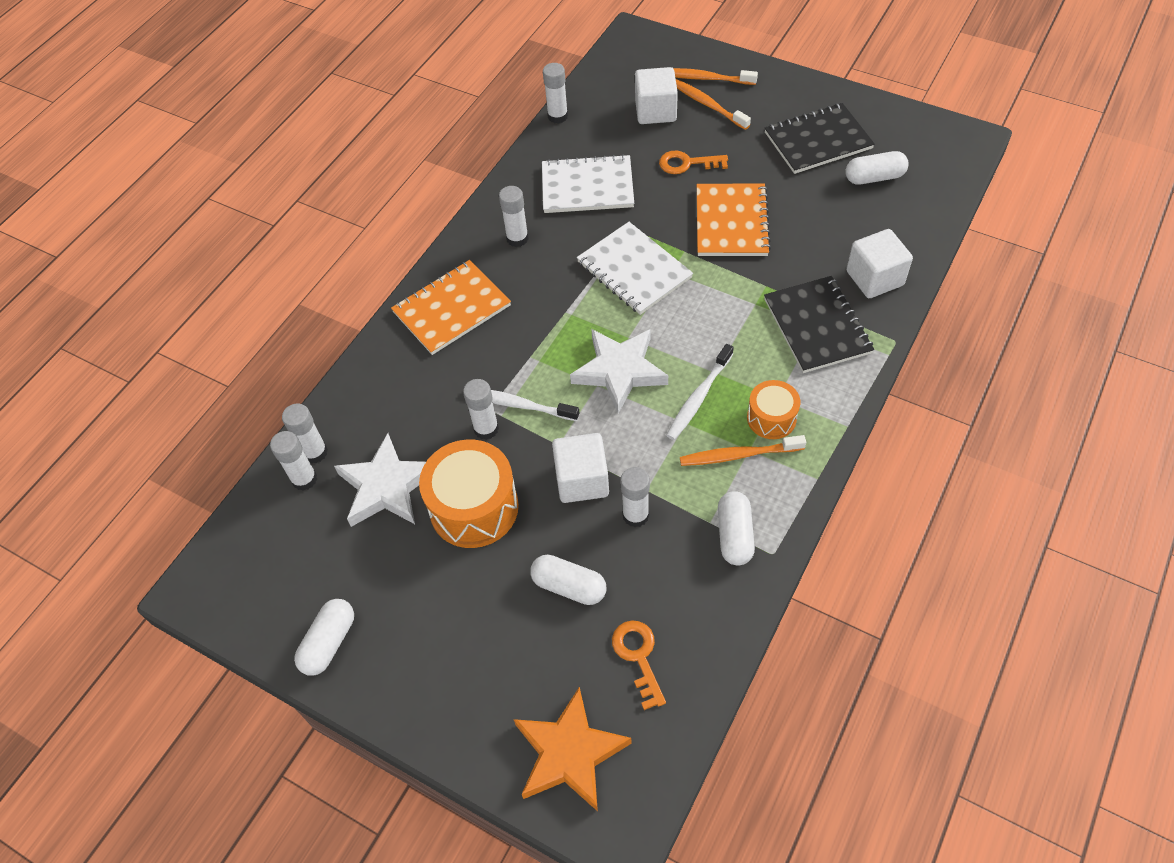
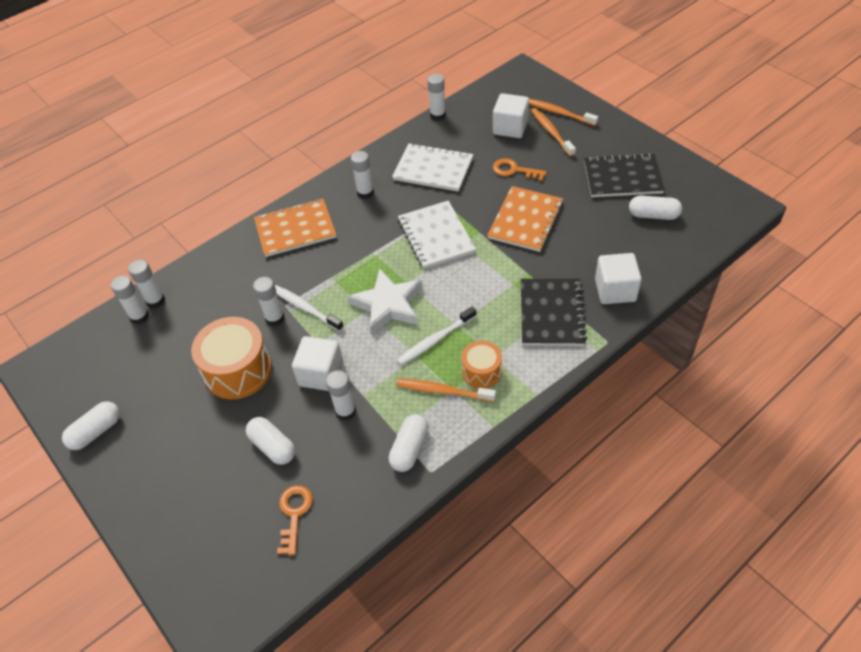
camera: 20 degrees right, 5 degrees down
(386, 486) = (188, 338): white star -> none
(569, 753) = (210, 566): orange star -> none

